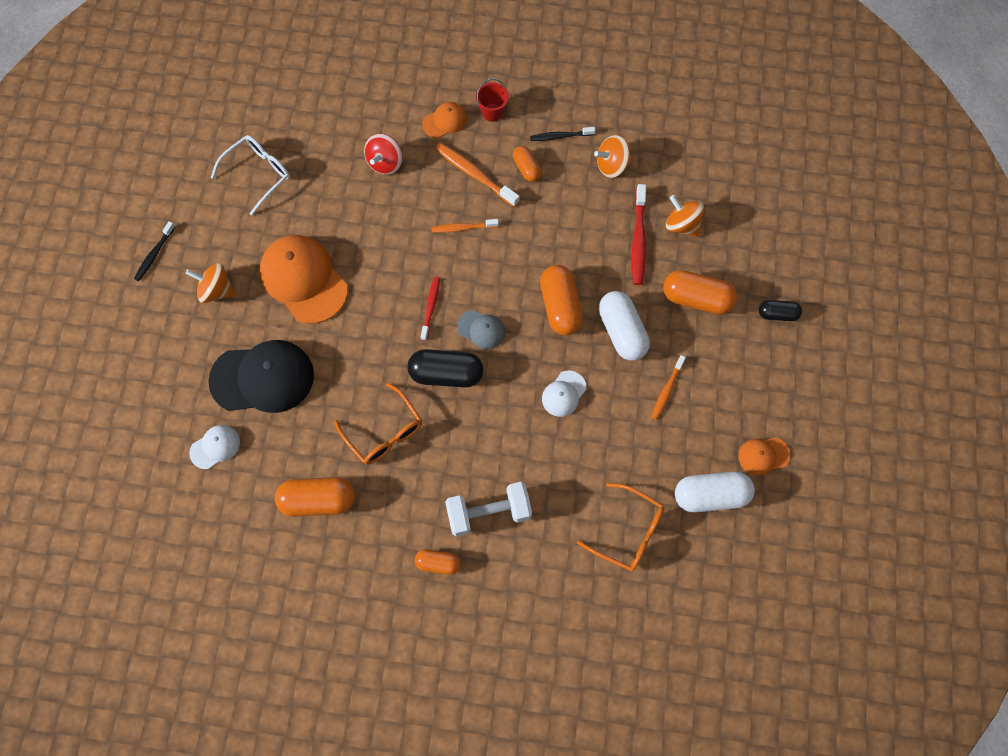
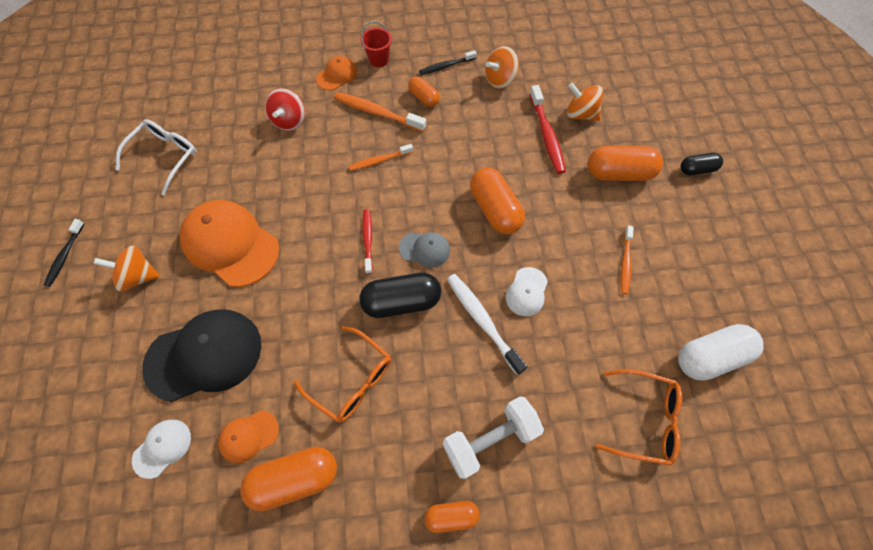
camera: 15 degrees left, 5 degrees down
(514, 410) = (483, 321): none -> white toothbrush
(621, 332) = (561, 219): white capsule -> none
(763, 455) = (743, 303): orange cap -> orange cap (248, 436)

